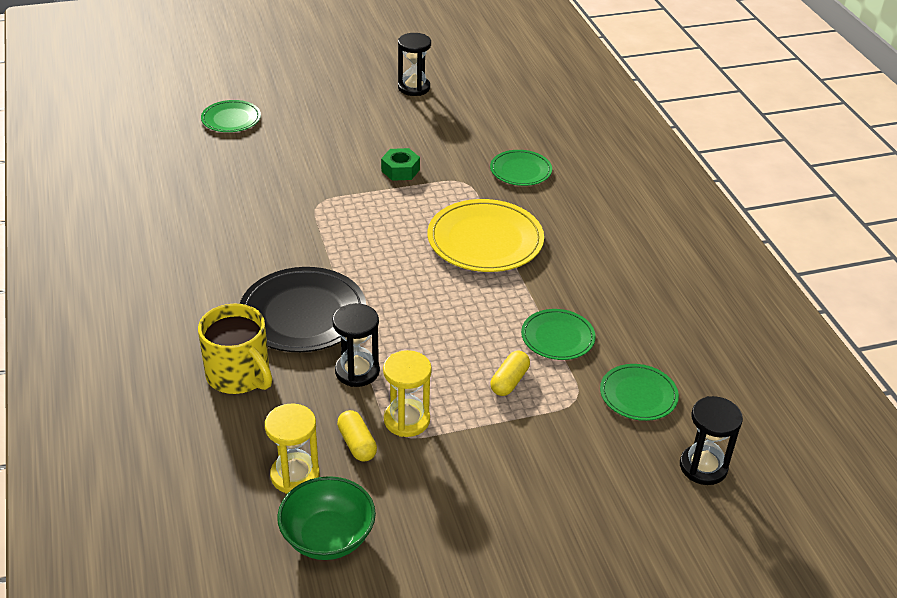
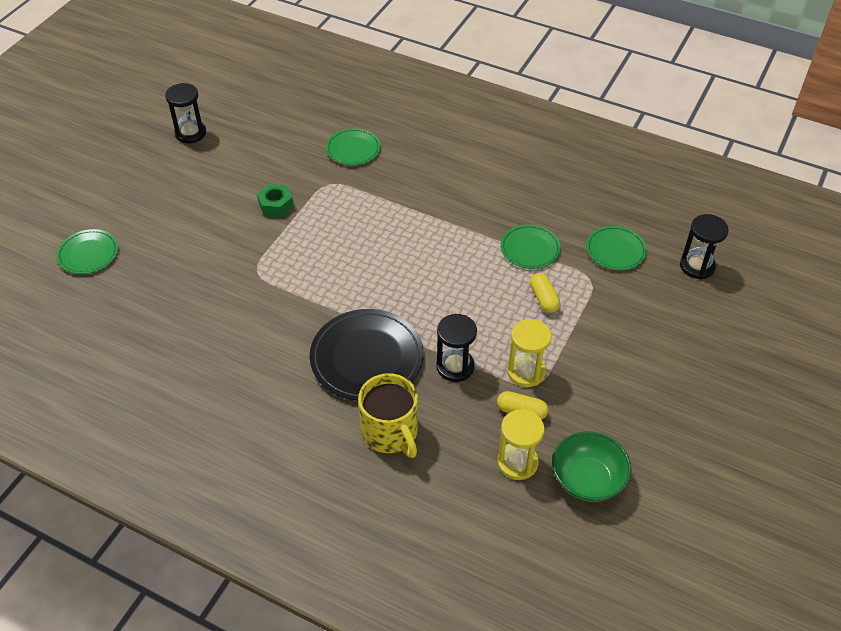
camera: 45 degrees left, 10 degrees up
(239, 375) = (390, 432): yellow mug -> yellow mug turned 60 degrees clockwise
(485, 240) = (401, 216): yellow plate -> none

